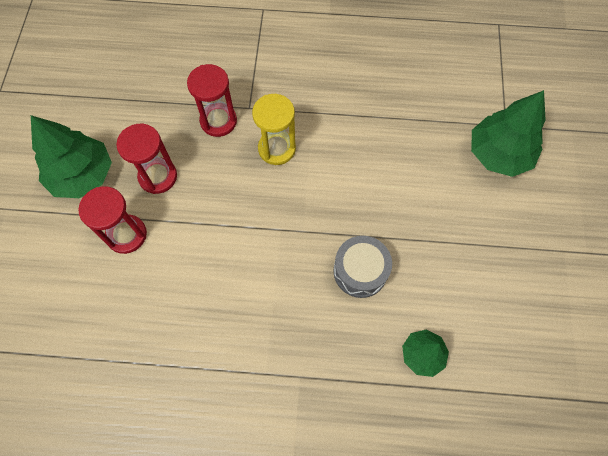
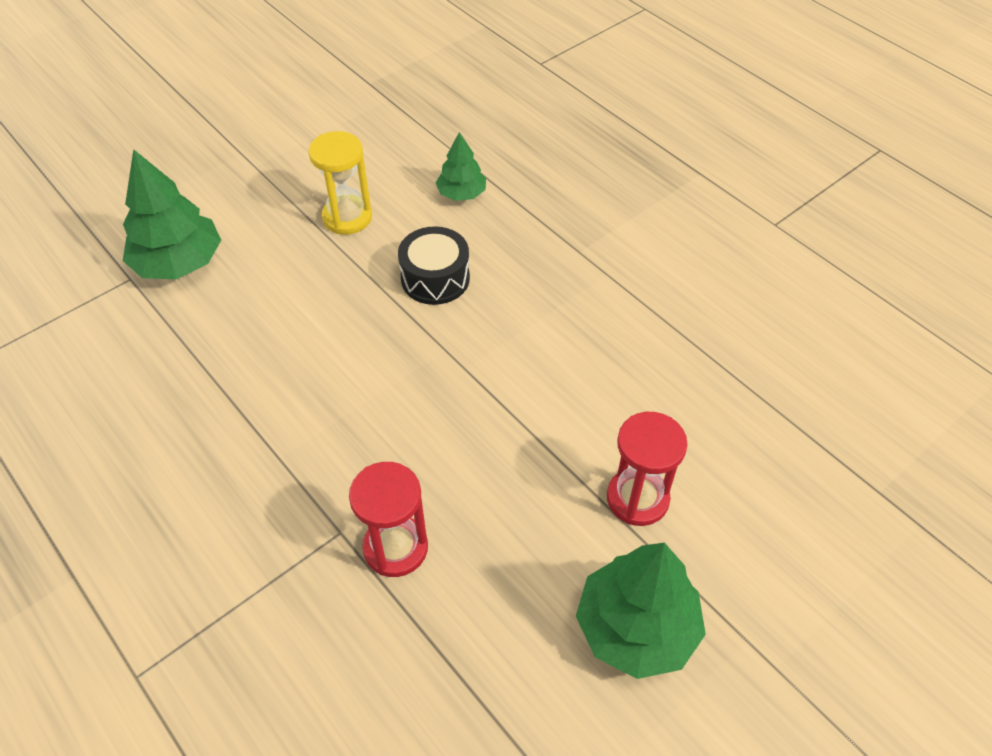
camera: 135 degrees left, 15 degrees down
(158, 176) = (540, 539): red hourglass -> none
(277, 149) = (370, 451): yellow hourglass -> yellow hourglass (347, 217)
(360, 271) = (435, 278): grey drum -> black drum

